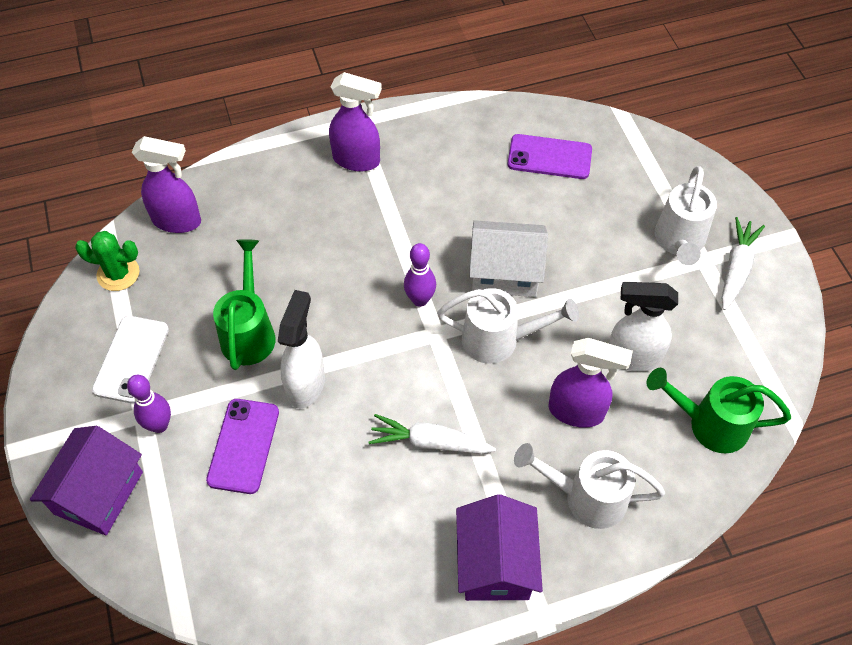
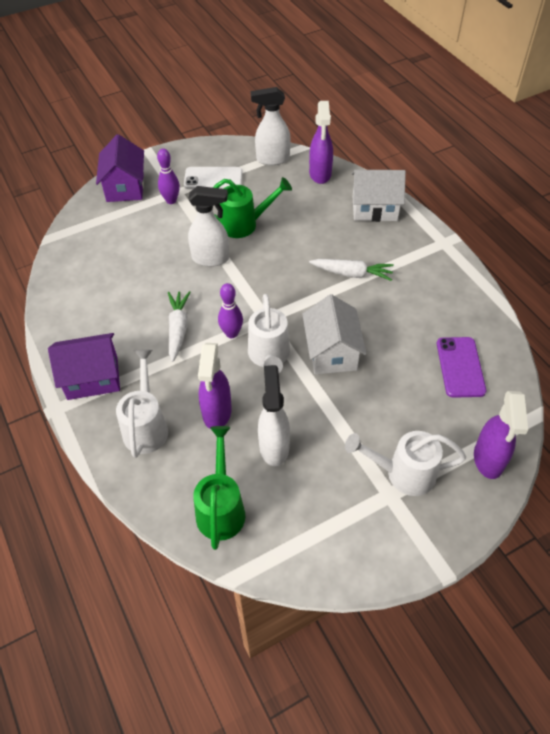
camera: 80 degrees right, 5 degrees down
(98, 493) = (125, 187): purple house -> purple house turned 75 degrees clockwise
(118, 273) = (272, 159): green cactus -> white spray bottle
(244, 446) = (162, 239): purple phone -> none
(271, 175) = (374, 208): none -> white house
(357, 160) = (406, 249): purple spray bottle -> purple spray bottle (488, 460)
(420, 300) = (292, 305): purple bowling pin -> purple bowling pin (231, 333)
(736, 268) = (388, 523): white carrot -> white carrot (352, 274)

